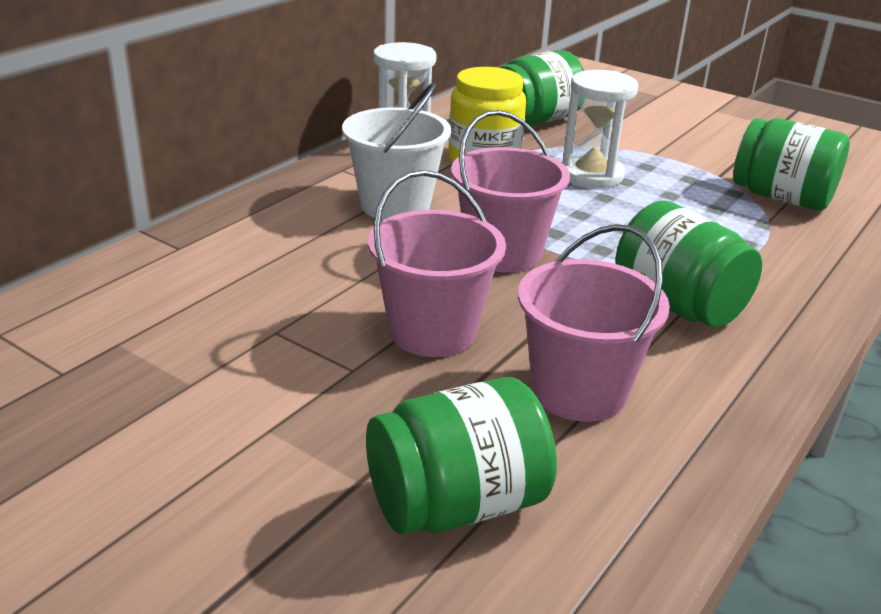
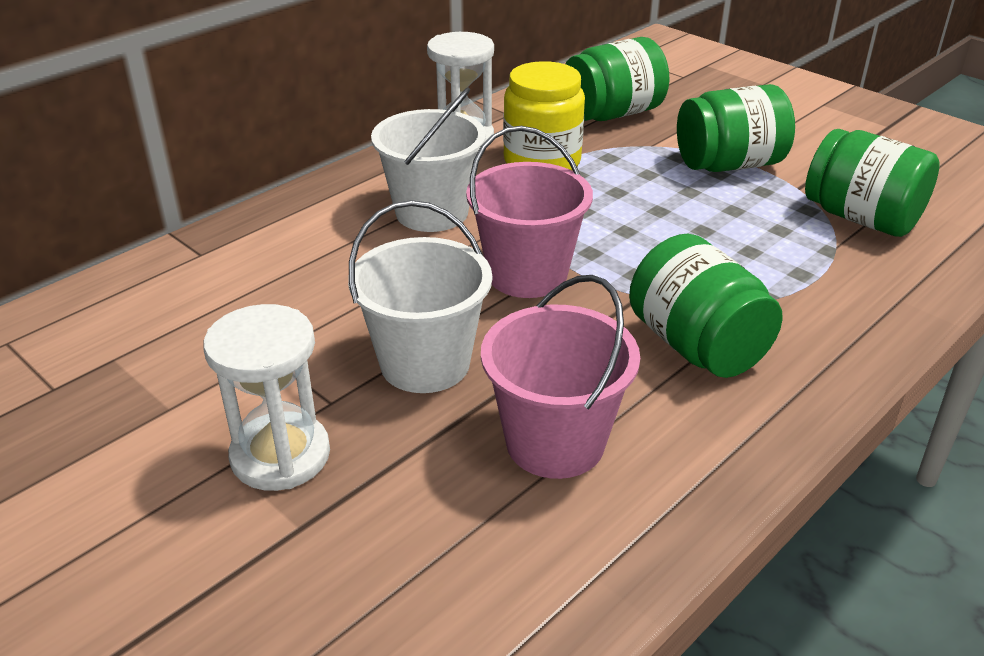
camera: 10 degrees right, 5 degrees up
(433, 331) = (425, 363): pink bucket -> white bucket
(456, 504) = (388, 561): green jar -> green jar (729, 164)
(591, 175) = (654, 183): white hourglass -> white hourglass (280, 455)

